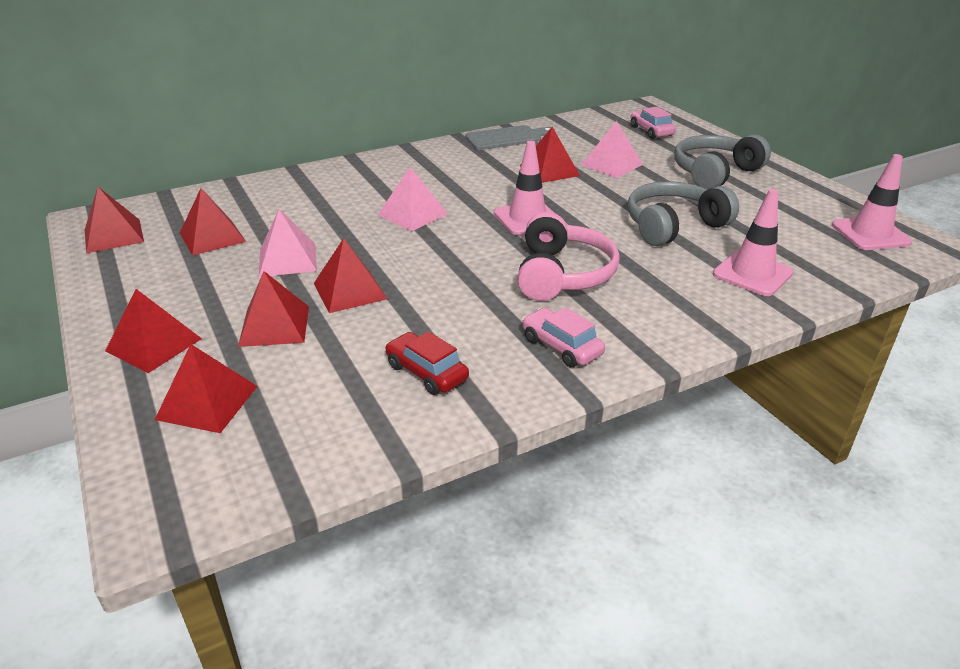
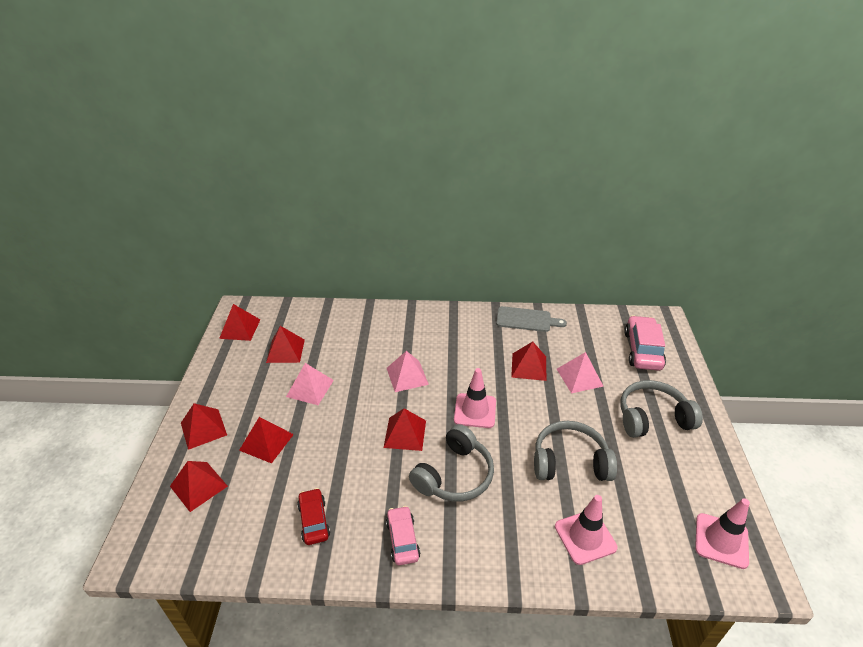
camera: 30 degrees right, 5 degrees up
(349, 291) = (323, 431): red pyramid -> red pyramid (405, 433)
(562, 274) = (454, 475): pink headphones -> grey headphones
(651, 131) = (642, 350): pink car -> pink car, size x1.59

